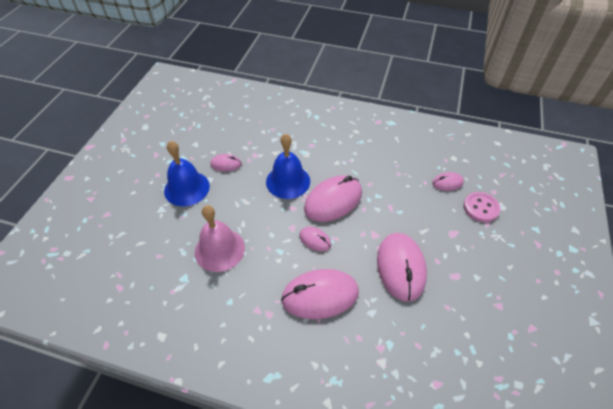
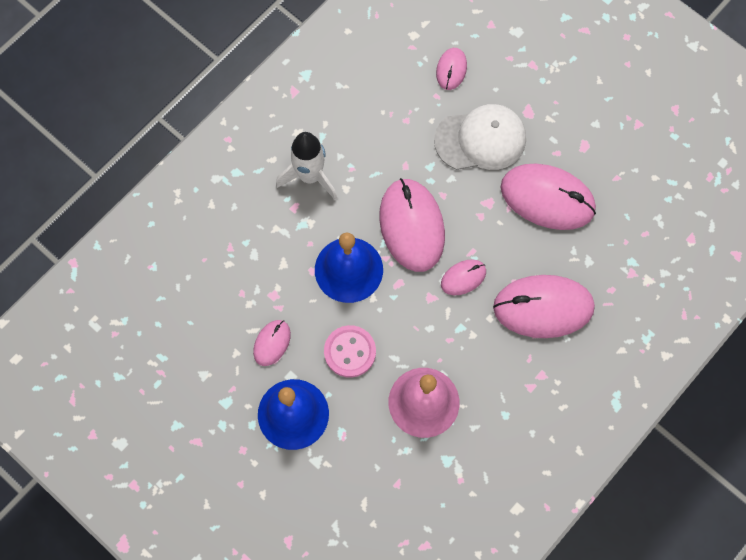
camera: 65 degrees left, 20 degrees up
(320, 295) = (543, 307): pink mouse -> pink mouse turned 75 degrees clockwise
(333, 145) = (310, 176): none -> white rocket
(414, 214) = (480, 139): none -> white cap
(481, 208) = (508, 56): pink button -> pink button (350, 352)

